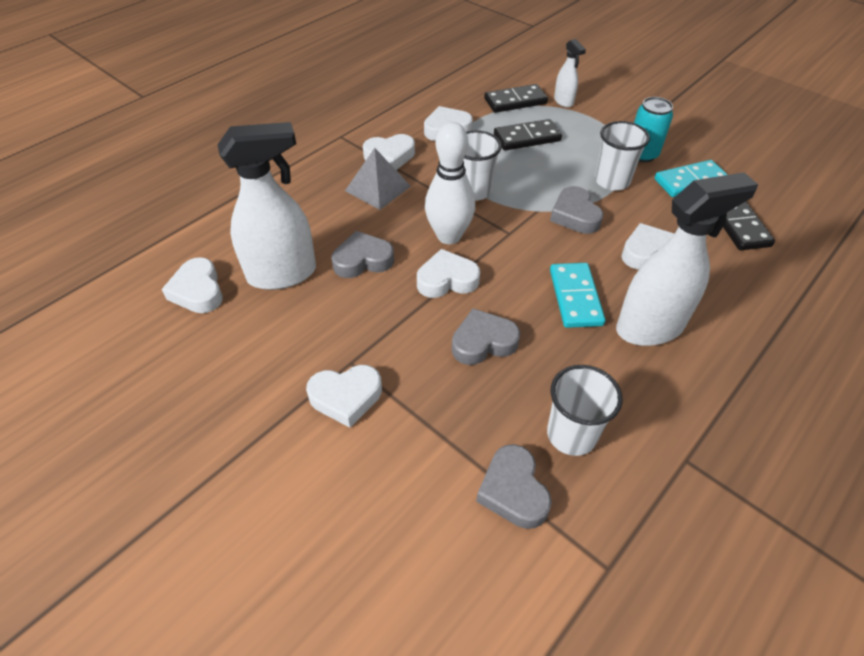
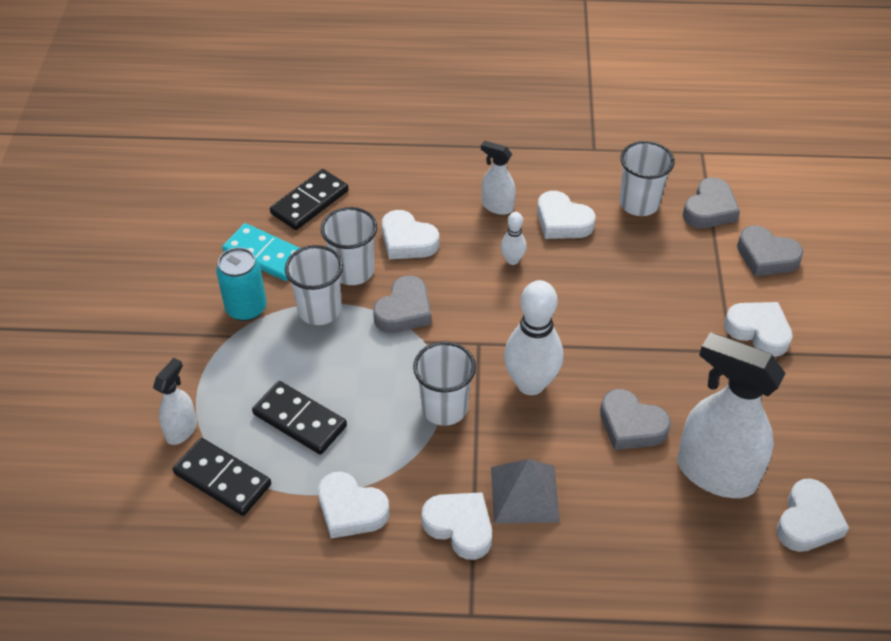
camera: 130 degrees left, 0 degrees up
(447, 280) = (584, 349): white heart -> white heart (562, 221)
(483, 342) = (620, 287): grey heart -> grey heart (766, 256)
(575, 297) = (512, 260): turquoise domino -> white bowling pin
(638, 211) = (353, 271): none -> white cup
(650, 327) = (497, 206): white spray bottle -> white spray bottle, size x0.50

